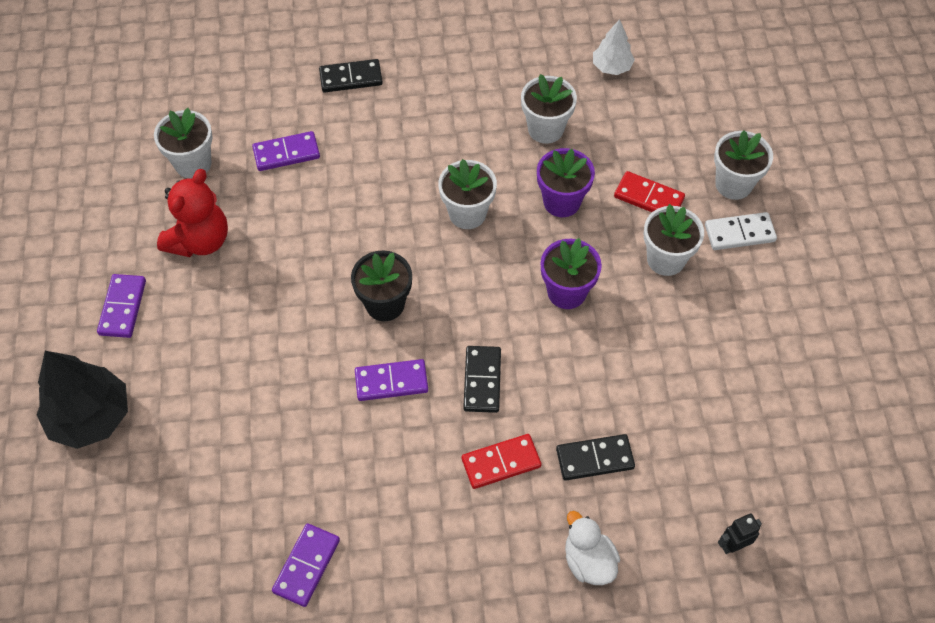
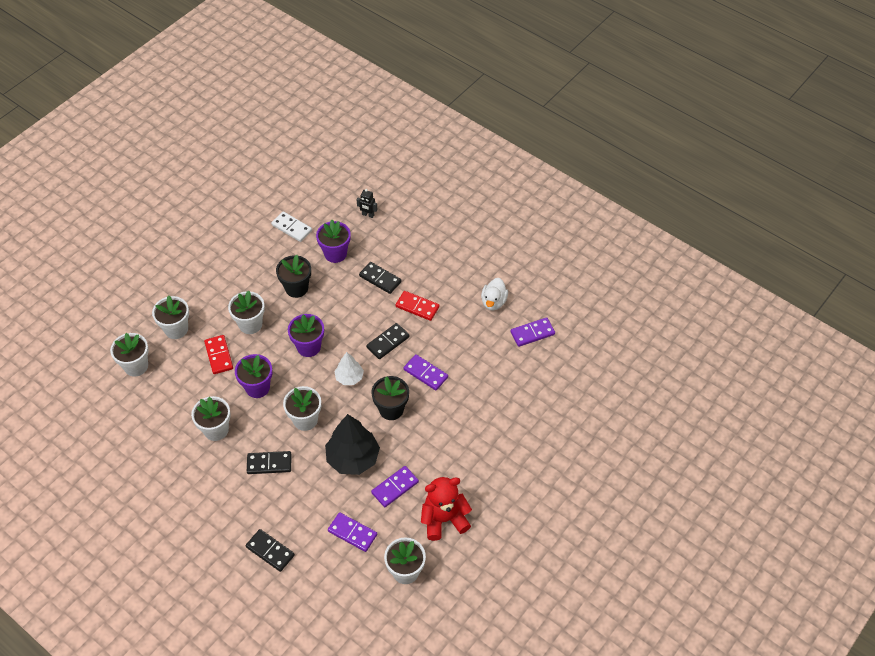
camera: 135 degrees left, 5 degrees down
(90, 417) = (572, 469): black tree -> black tree (353, 458)
(122, 307) = (513, 514): purple domino -> purple domino (395, 487)
(449, 144) = (269, 463): none -> black domino
(588, 561) = (425, 251): white duck -> white duck (493, 302)
(611, 67) = (140, 434): white tree -> white tree (349, 377)
(677, 349) = (296, 288): none -> black flower pot
(695, 441) = (335, 254): none -> purple flower pot
(713, 116) = (136, 366): none -> white flower pot
(739, 233) = (206, 308): white domino -> white domino (292, 228)

